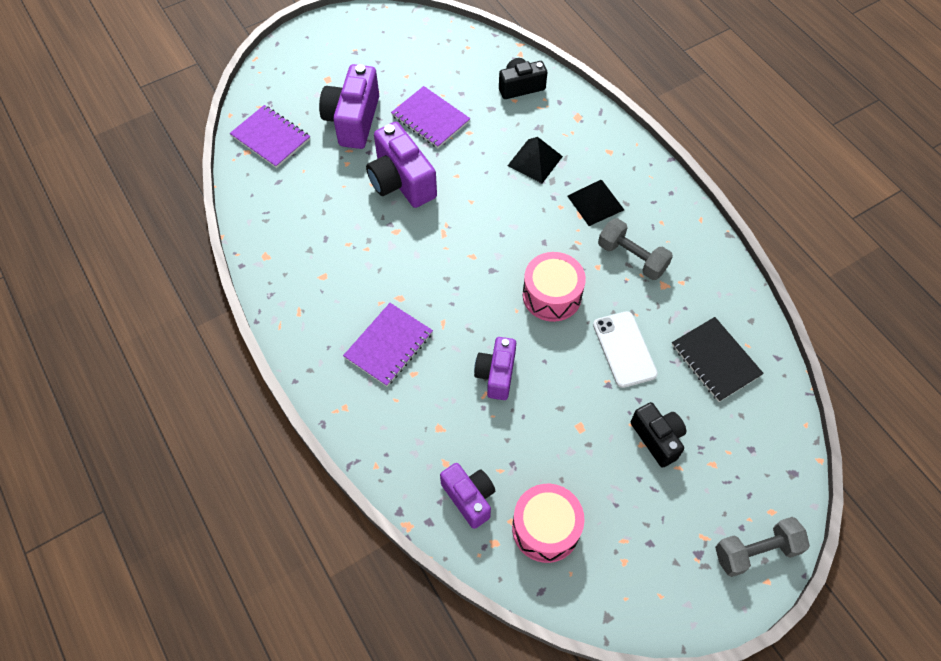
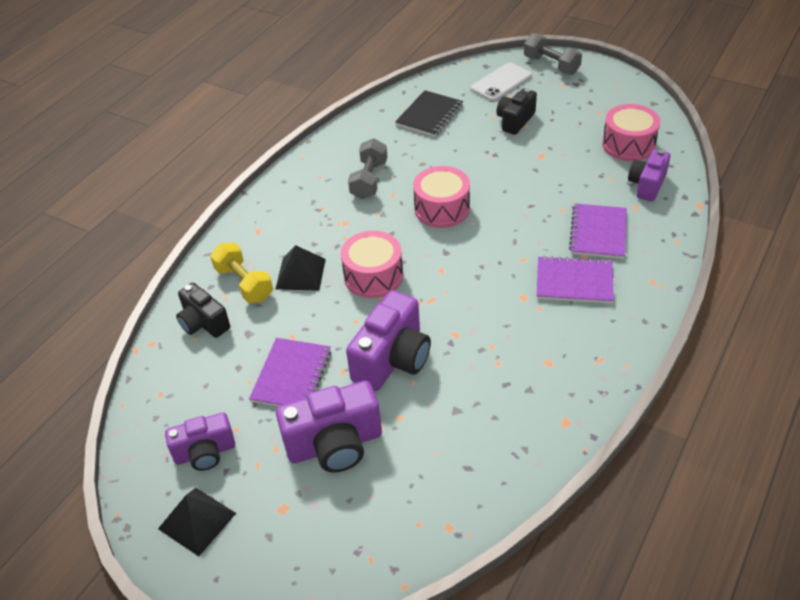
camera: 115 degrees left, 15 degrees down
(271, 138) = (412, 514): purple notebook -> purple notebook (598, 233)
(496, 374) = (540, 210): purple camera -> purple camera (205, 453)
(498, 207) = (373, 276): none -> pink drum
(548, 122) = (244, 283): none -> yellow dumbbell
(595, 203) = (325, 218): black pyramid -> black pyramid (197, 521)
(624, 349) = (458, 156): white phone -> white phone (501, 82)

